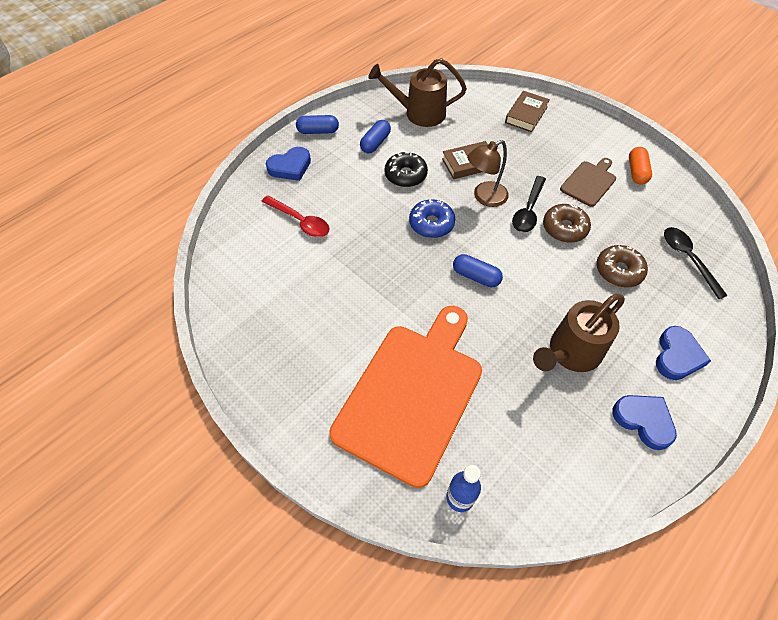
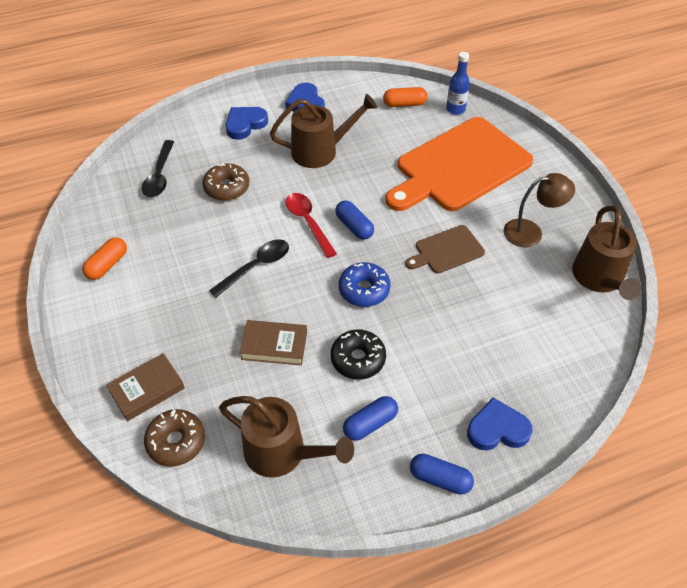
camera: 155 degrees left, 5 degrees down
(230, 308) = (599, 279): none -> brown watering can
(300, 221) = (506, 345): red spoon -> red spoon (308, 222)
(484, 197) = (289, 297): brown lamp -> brown lamp (531, 232)
(529, 477) = (404, 104): none -> orange capsule
(564, 228) = (237, 237): brown donut -> brown donut (176, 442)
(589, 182) = (166, 272): brown cutting board -> brown cutting board (446, 250)

